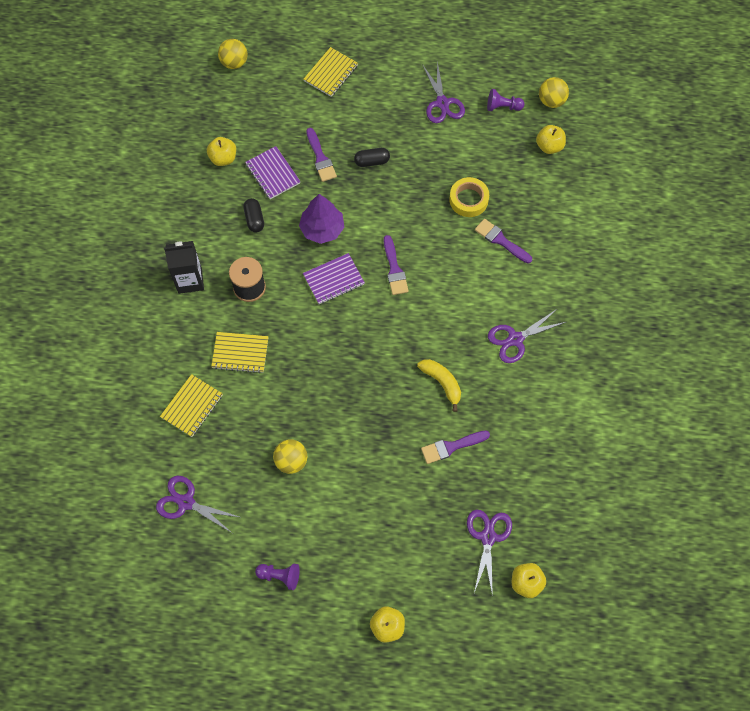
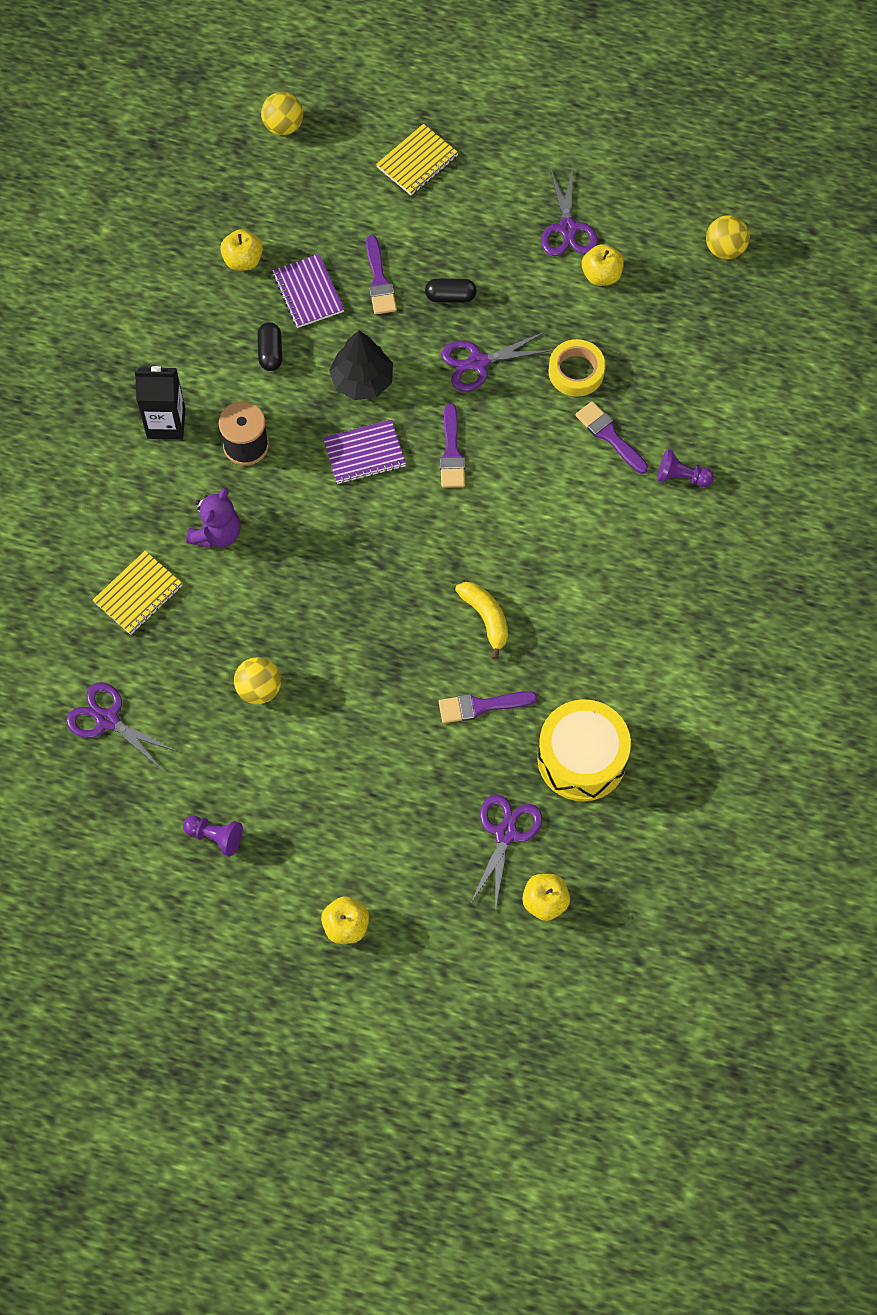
camera: 10 degrees right, 0 degrees up
(240, 353) = (217, 533): yellow notebook -> purple teddy bear
(322, 229) = (362, 380): purple tree -> black tree
(502, 107) = (653, 247): purple pawn -> purple pawn (681, 477)
(515, 339) = (600, 575): purple scissors -> purple scissors (478, 362)
(530, 473) = (582, 758): none -> yellow drum
(549, 146) = (707, 313): yellow apple -> yellow apple (601, 275)

